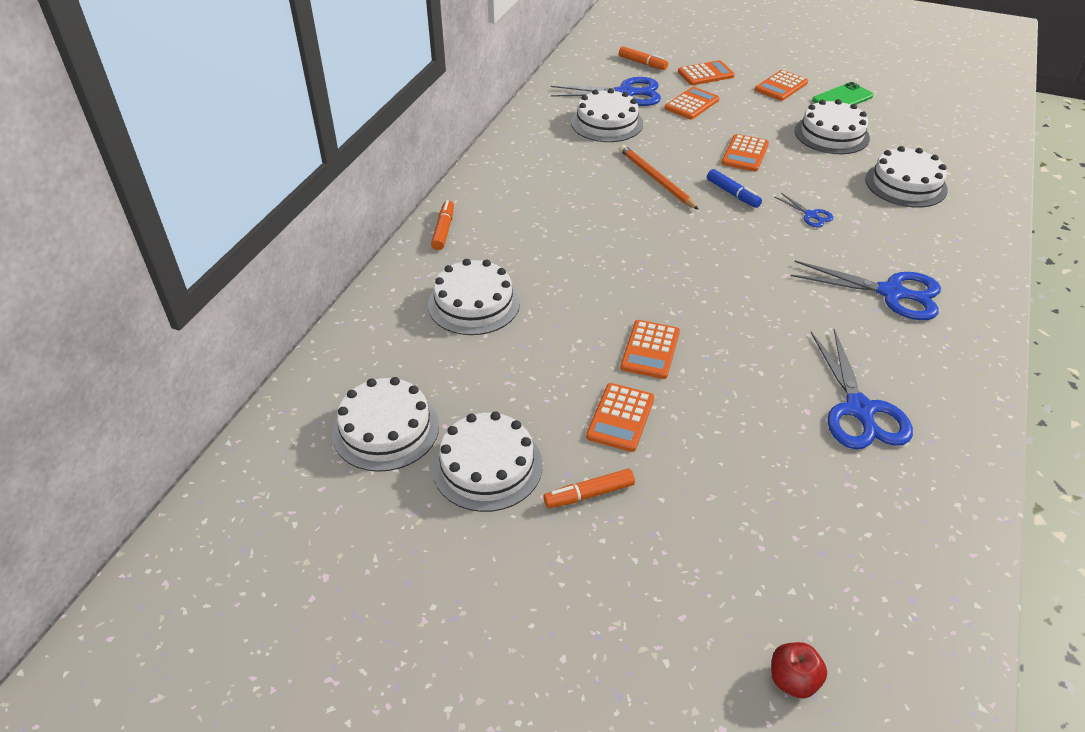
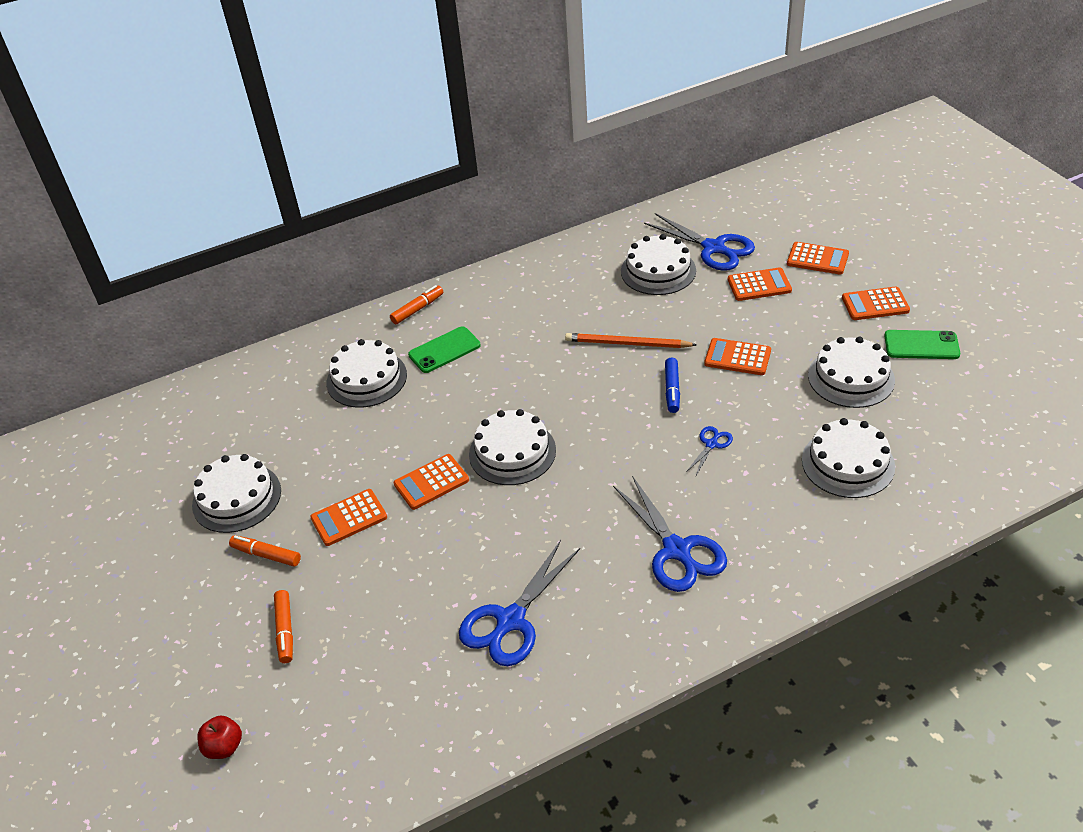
camera: 45 degrees right, 0 degrees up
(386, 429) = (215, 437): white cake -> white cake (512, 452)
(514, 249) = (444, 350): none -> green phone
(642, 63) = (772, 222): orange marker -> orange marker (285, 630)
(656, 179) = (627, 343): orange pencil -> orange pencil turned 90 degrees counterclockwise
(745, 154) = (737, 357): orange calculator -> orange calculator turned 45 degrees clockwise
(810, 215) = (711, 444): blue scissors -> blue scissors turned 150 degrees counterclockwise

